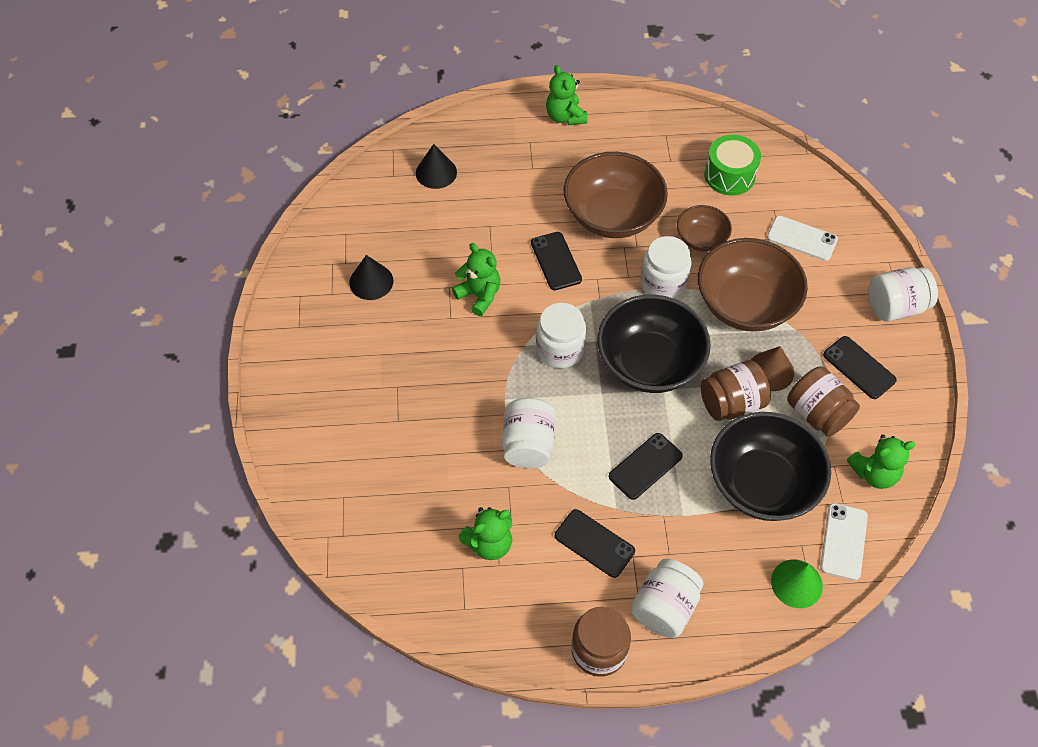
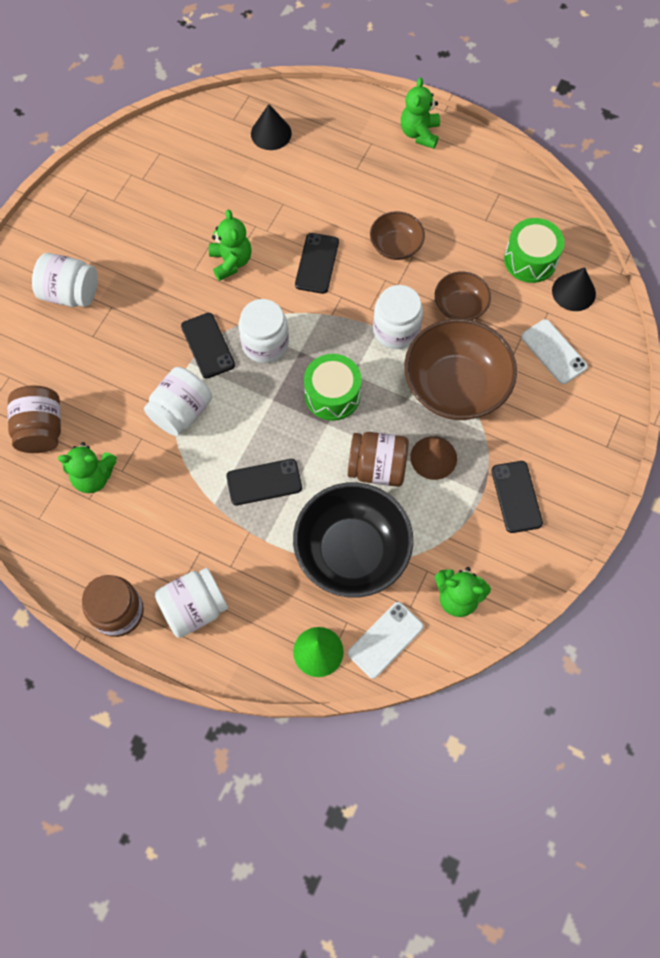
camera: 30 degrees right, 10 degrees up
(371, 281) = (151, 205): black cone -> black cone (573, 292)
(594, 543) = (176, 523): black phone -> black phone (208, 345)
(612, 215) = (396, 246): brown bowl -> brown bowl, size x0.53
(649, 363) = (332, 395): black bowl -> green drum
(817, 413) = (447, 517): brown jar -> brown jar (41, 429)
(895, 306) = (593, 459): white jar -> white jar (70, 293)

